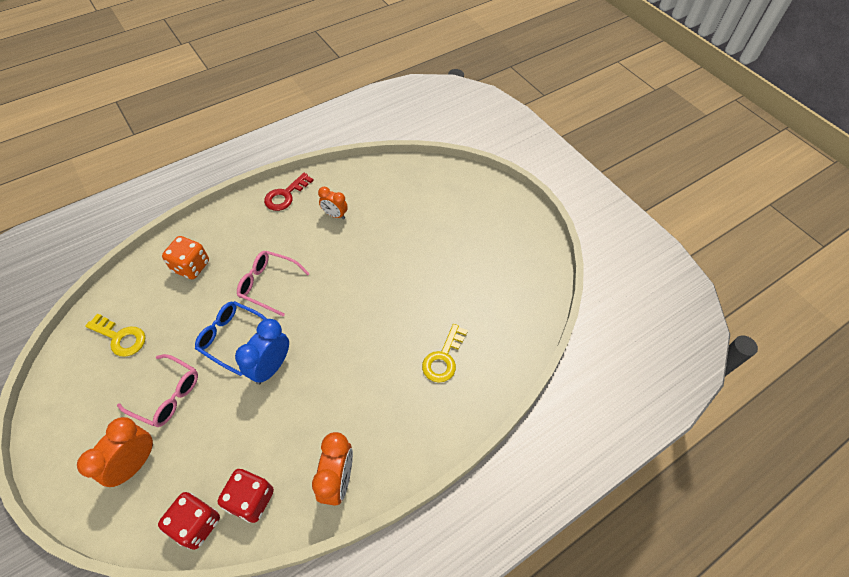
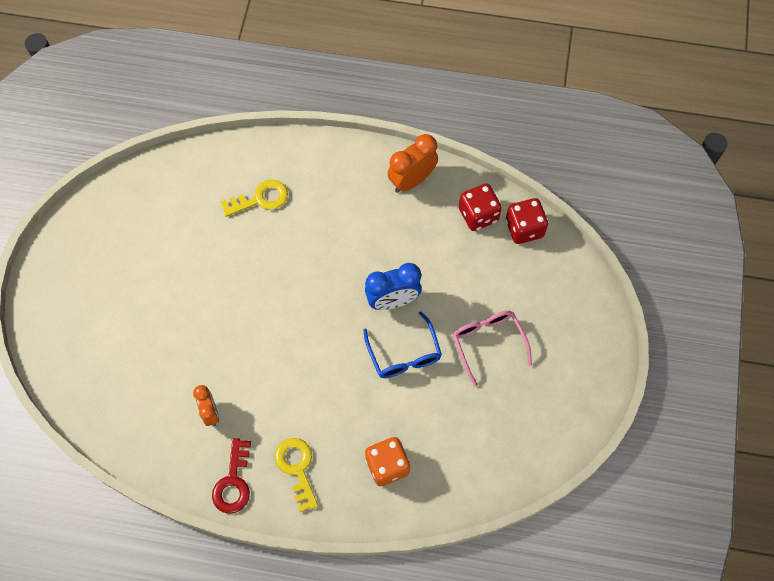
camera: 135 degrees left, 10 degrees up
(120, 337) = (495, 434): yellow key -> yellow key (297, 468)
(135, 463) = (542, 306): orange clock -> none
(268, 285) = (335, 383): pink glasses -> none
(285, 195) = (233, 482): red key -> red key turned 105 degrees clockwise

